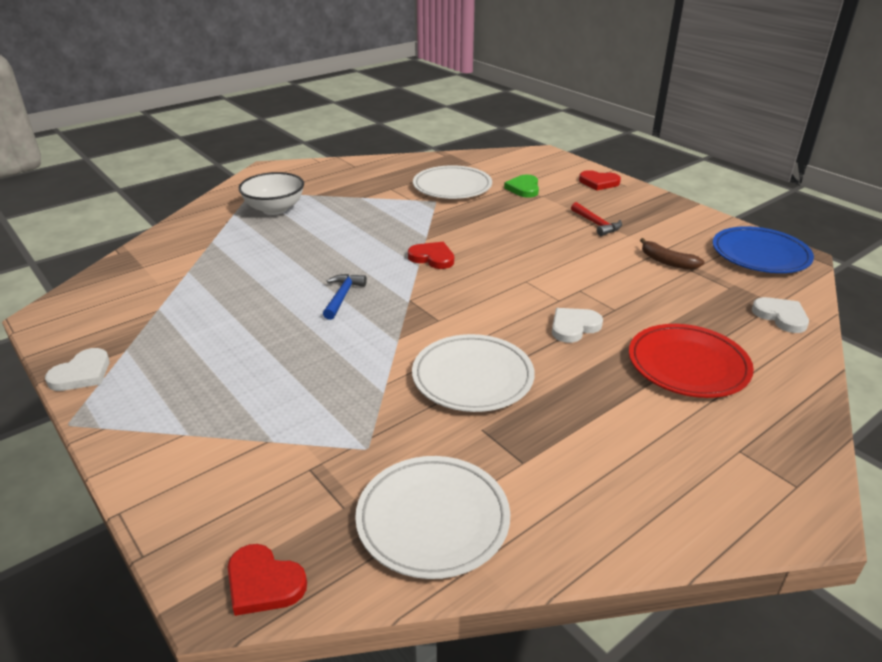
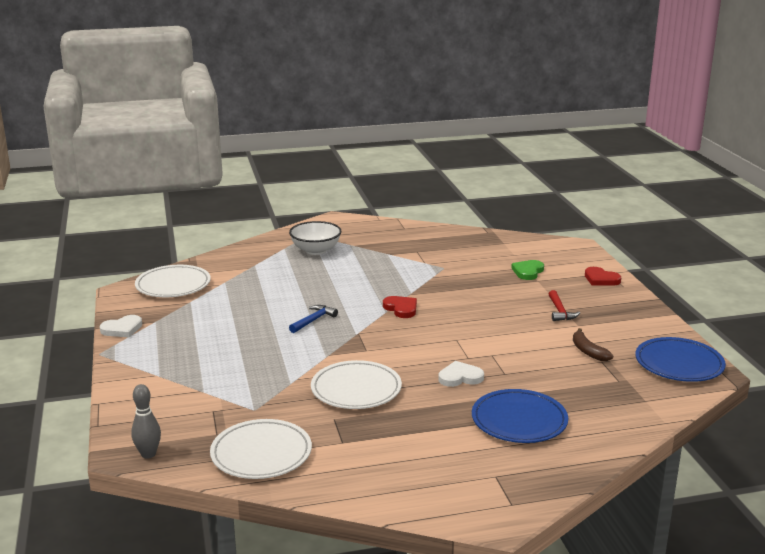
camera: 25 degrees right, 10 degrees down
(263, 583) = (148, 454): red heart -> grey bowling pin
(452, 187) = (468, 259): white plate -> white plate (173, 285)
(688, 365) = (519, 421): red plate -> blue plate
(781, 317) = (636, 410): white heart -> none

